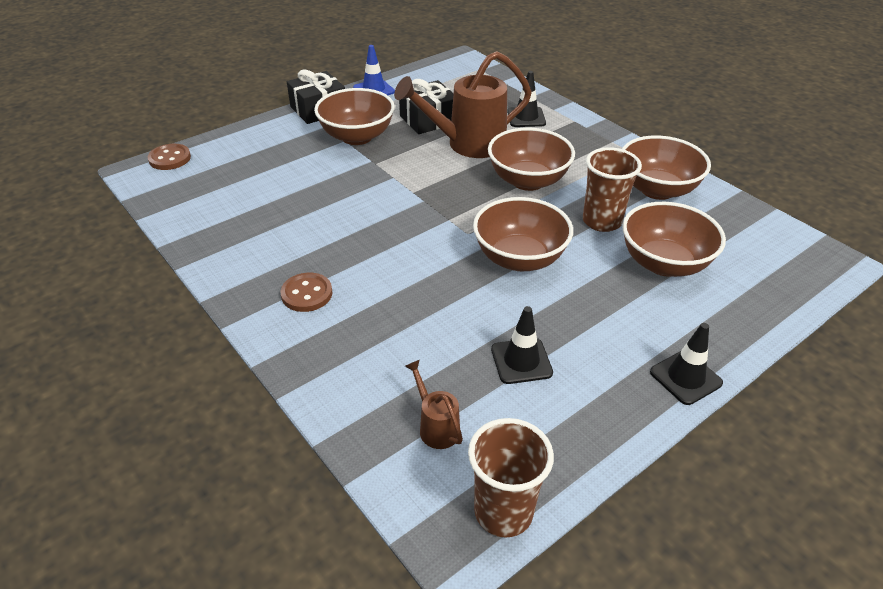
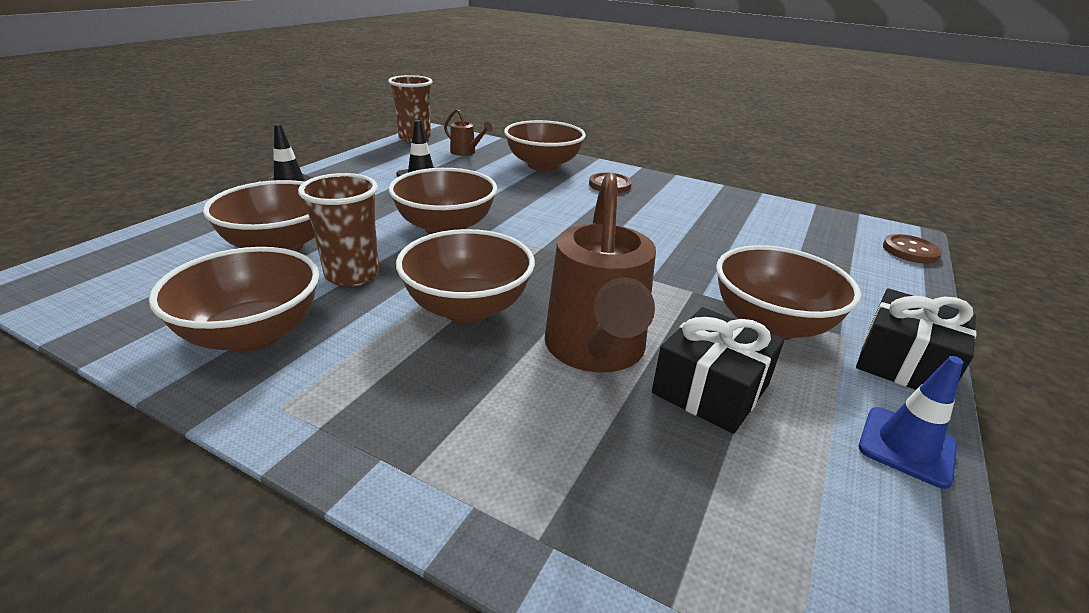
camera: 155 degrees right, 10 degrees down
(349, 358) = (543, 165): none -> brown bowl
(468, 144) = (595, 350): brown watering can -> brown watering can turned 135 degrees clockwise
(526, 117) = (528, 451): black traffic cone -> none

